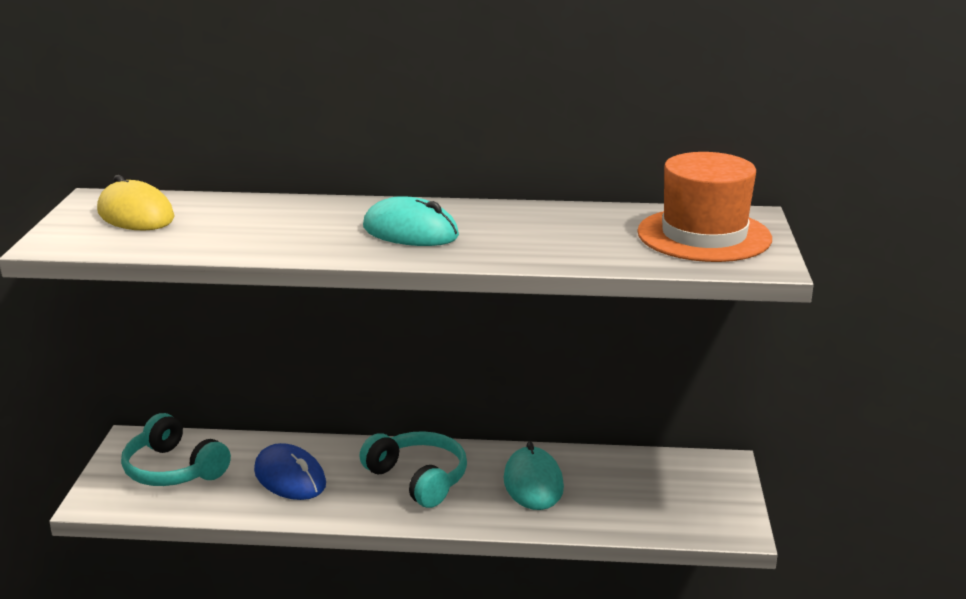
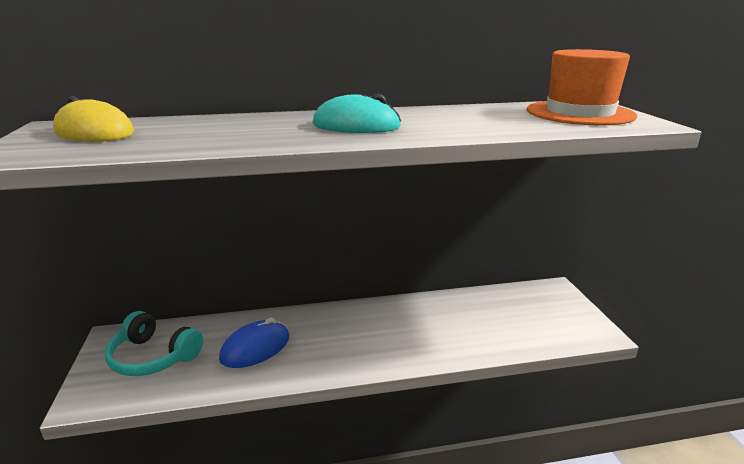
camera: 15 degrees left, 0 degrees up
(290, 478) = (255, 348): blue mouse -> blue mouse turned 75 degrees counterclockwise
(418, 479) = (357, 332): turquoise headphones -> none
(533, 483) = (442, 322): turquoise mouse -> none

